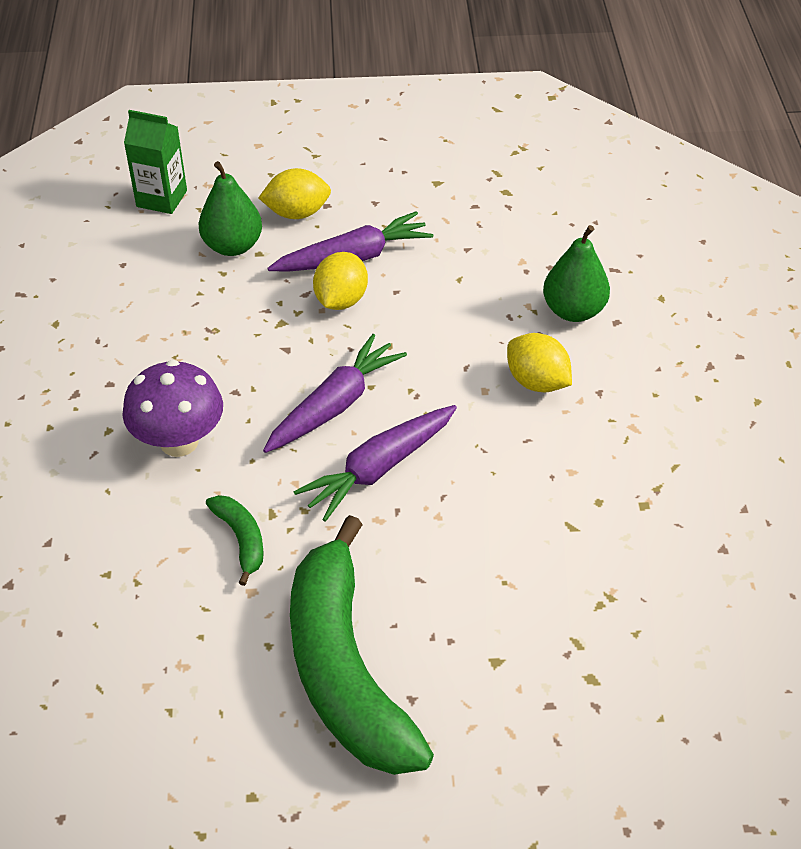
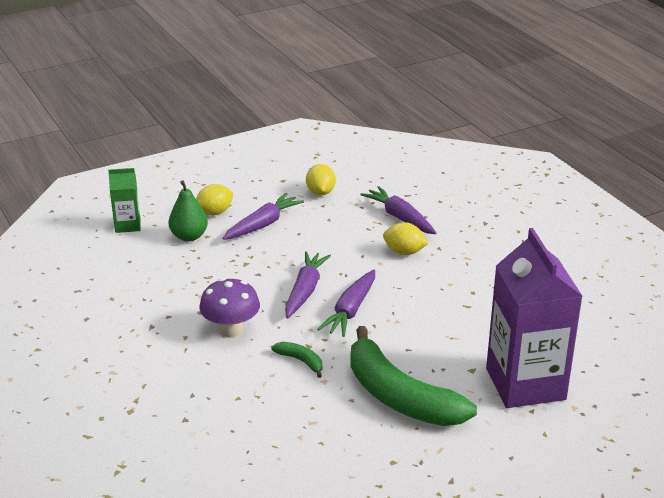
camera: 25 degrees left, 15 degrees down
(341, 300) = (271, 245): yellow lemon -> yellow lemon (320, 192)
(567, 727) = (525, 384): none -> purple carton
(573, 311) = (400, 217): green pear -> purple carrot

